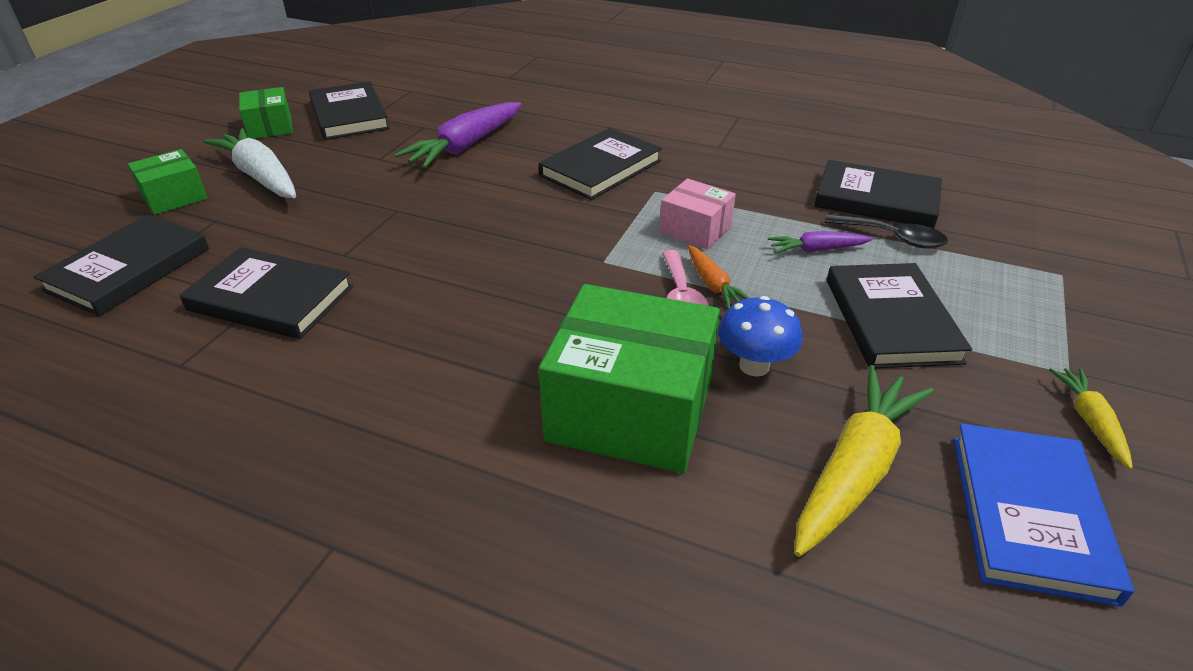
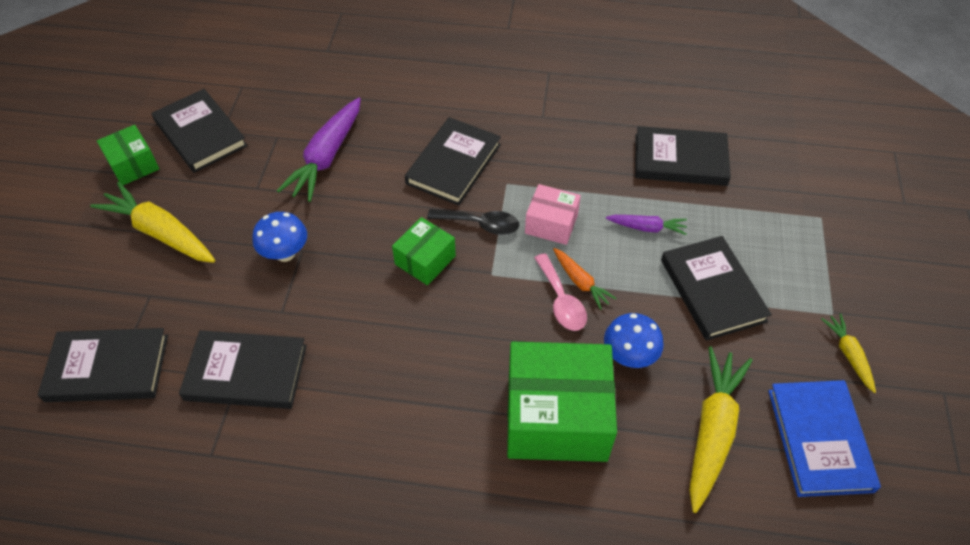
camera: 15 degrees left, 15 degrees up
(128, 269) = (107, 368): black book -> black book turned 75 degrees clockwise
(174, 197) = (96, 275): green box -> green box (425, 260)
(260, 176) = (160, 232): white carrot -> yellow carrot
(377, 209) = (285, 253): none -> blue mushroom
(816, 250) = (647, 228): purple carrot -> purple carrot turned 150 degrees counterclockwise
(892, 238) = (699, 202): black spoon -> black spoon (480, 224)

